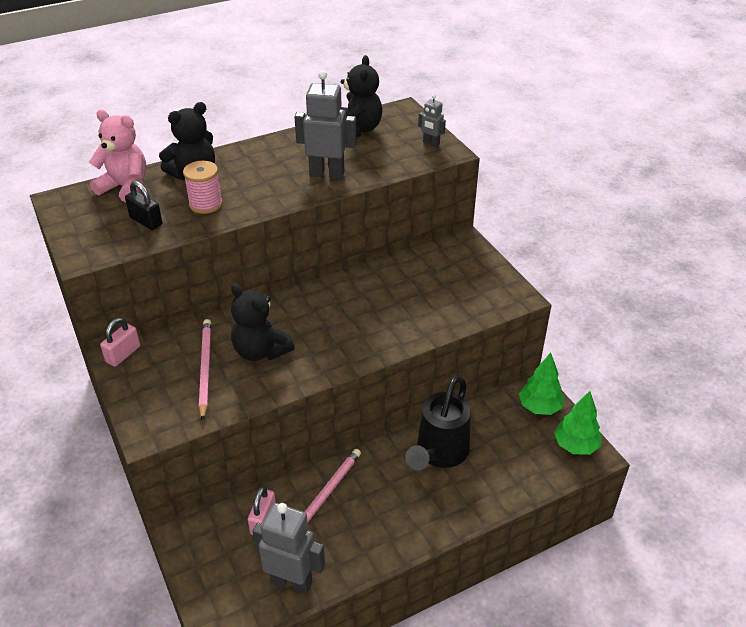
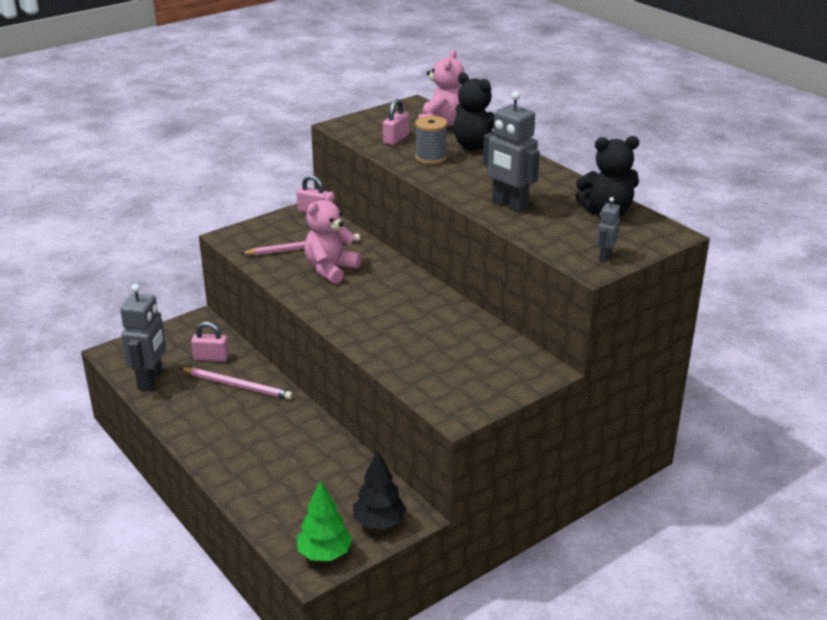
camera: 80 degrees right, 10 degrees down
(146, 221) = (396, 139): black padlock -> pink padlock
(206, 204) = (431, 158): pink spool -> grey spool
(261, 351) = (330, 269): black teddy bear -> pink teddy bear
(327, 173) = (509, 205): grey robot -> grey robot turned 135 degrees clockwise
(439, 454) = (298, 450): black watering can -> none
(539, 407) = (379, 522): green tree -> black tree

